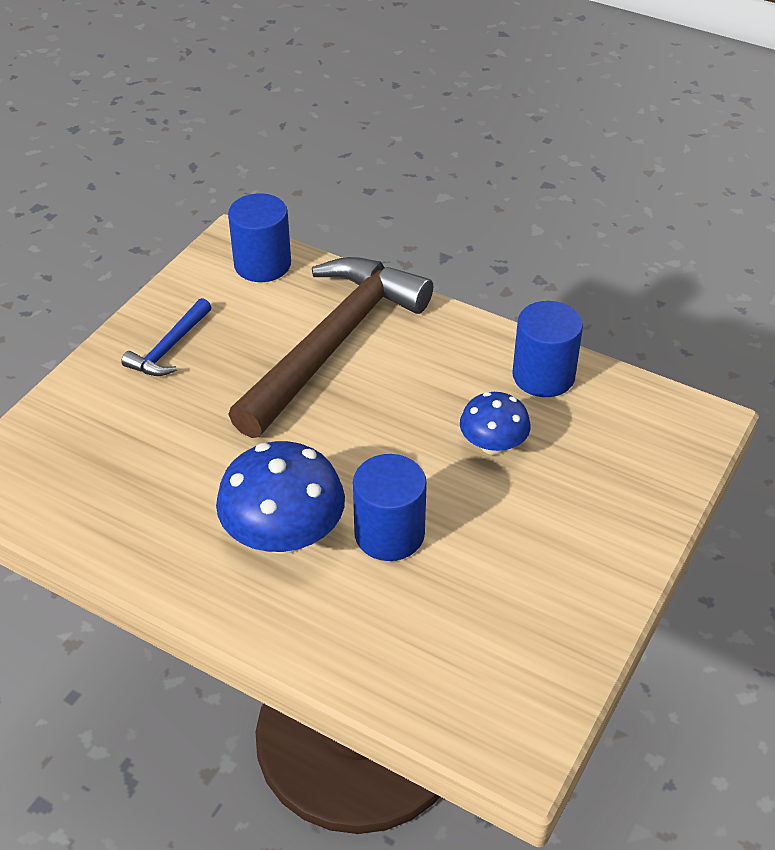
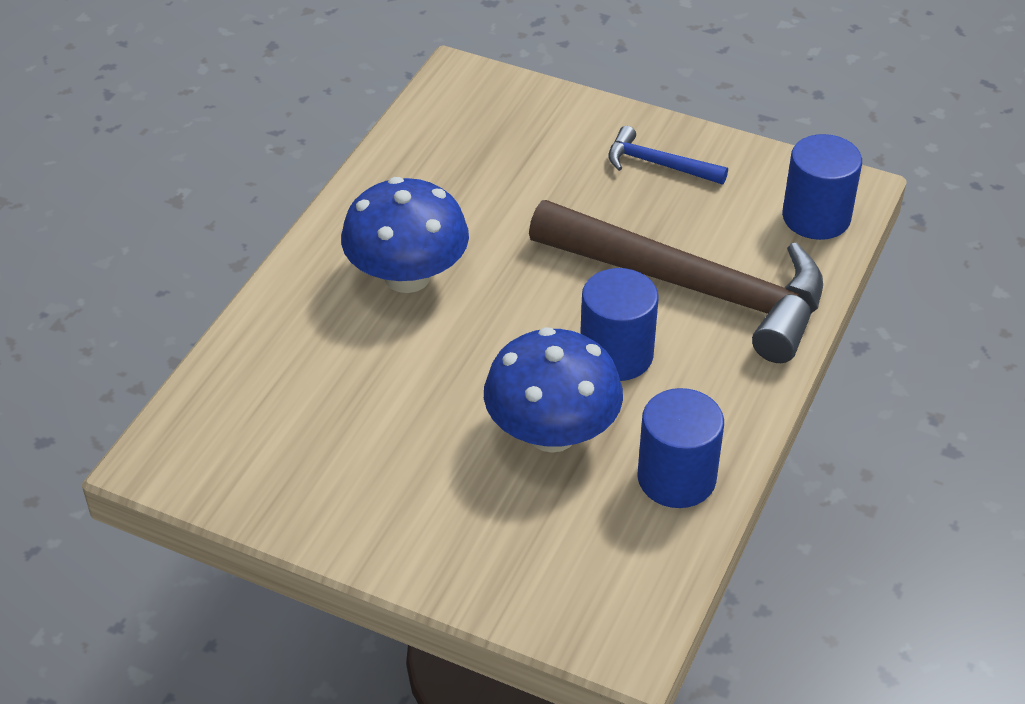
camera: 85 degrees right, 0 degrees up
(389, 534) = (414, 353): blue cylinder -> blue cylinder (616, 355)
(493, 445) = (552, 433): blue mushroom -> blue mushroom, size x1.67

